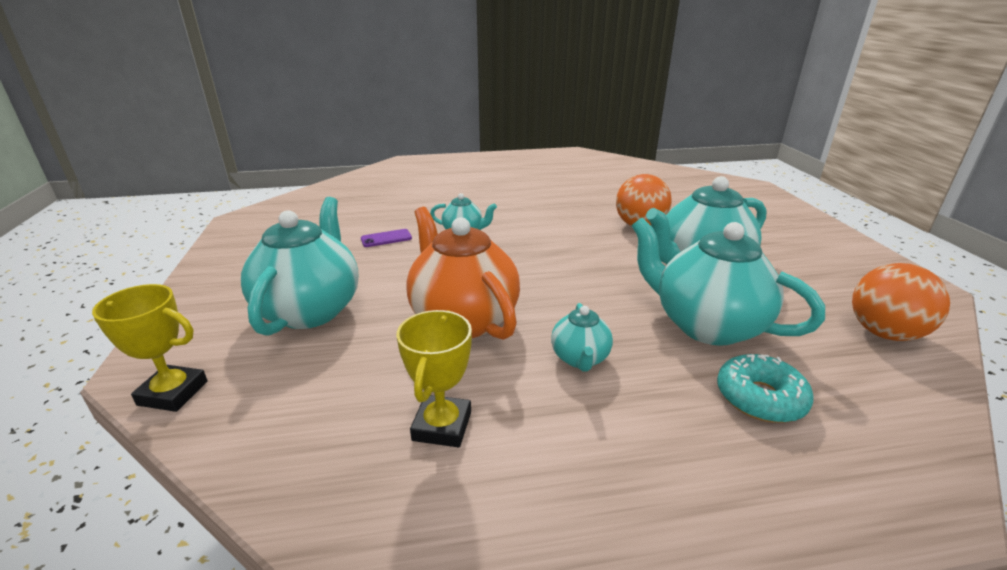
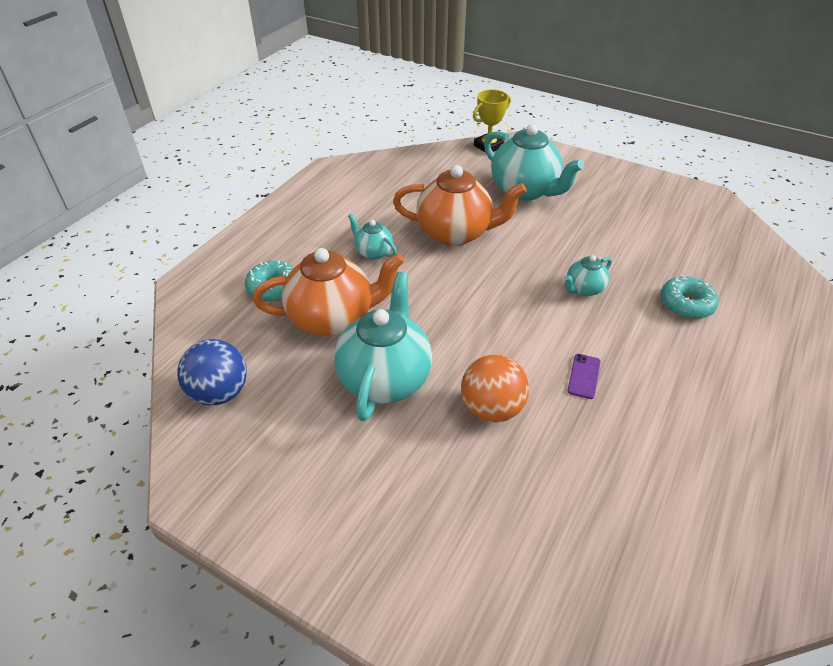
camera: 130 degrees right, 15 degrees up
(386, 238) = (607, 247): purple phone -> purple phone (584, 376)
(430, 200) = (686, 304): none -> turquoise donut
(442, 426) = (385, 195): yellow trophy -> none
(706, 325) = (333, 318): turquoise teapot -> orange teapot
(884, 333) = (219, 392): orange ball -> blue ball

